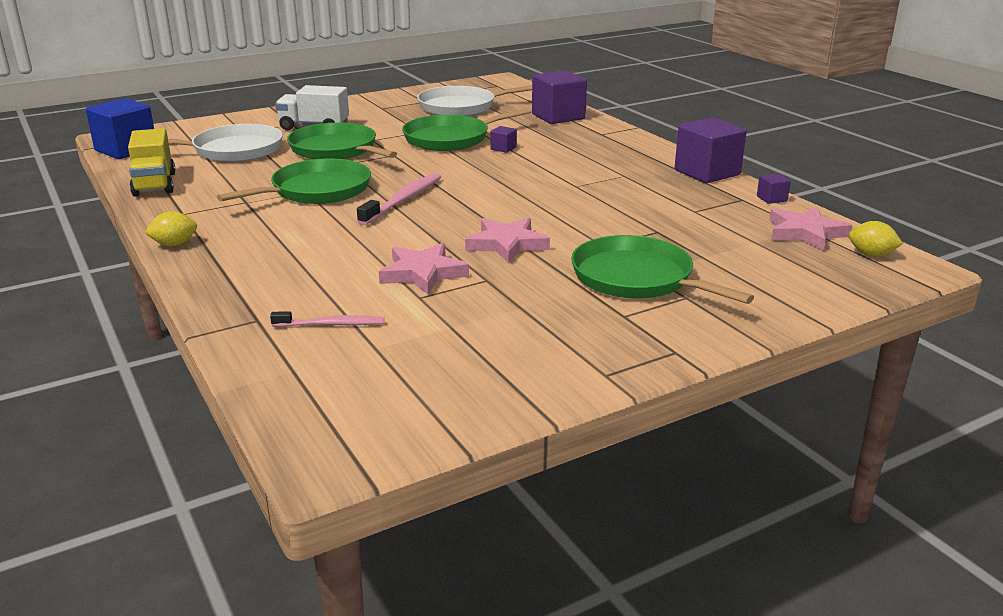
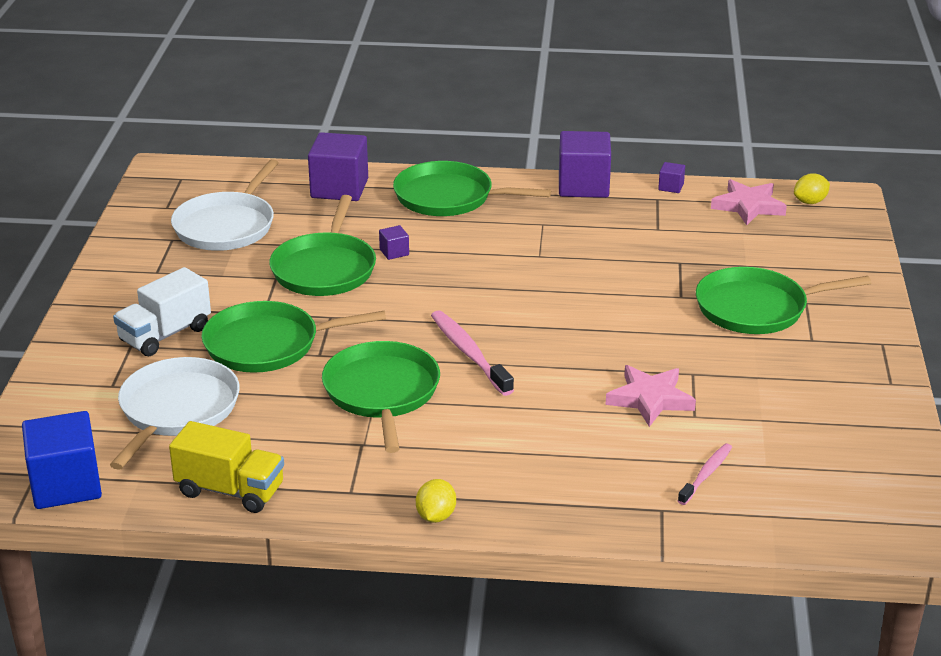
camera: 55 degrees left, 5 degrees up
(507, 244) = (632, 338): pink star -> none
(605, 143) = (449, 197): none -> green pan

